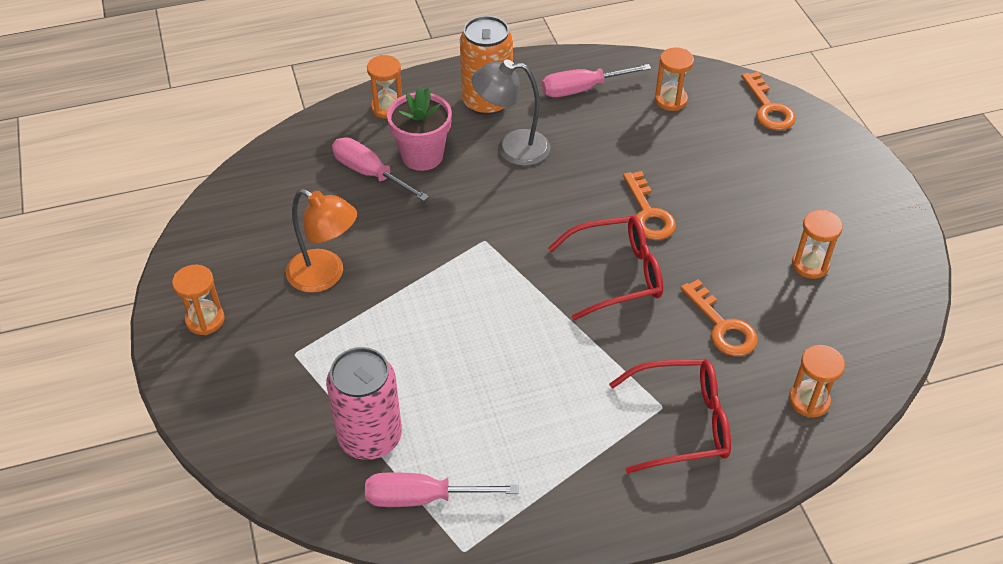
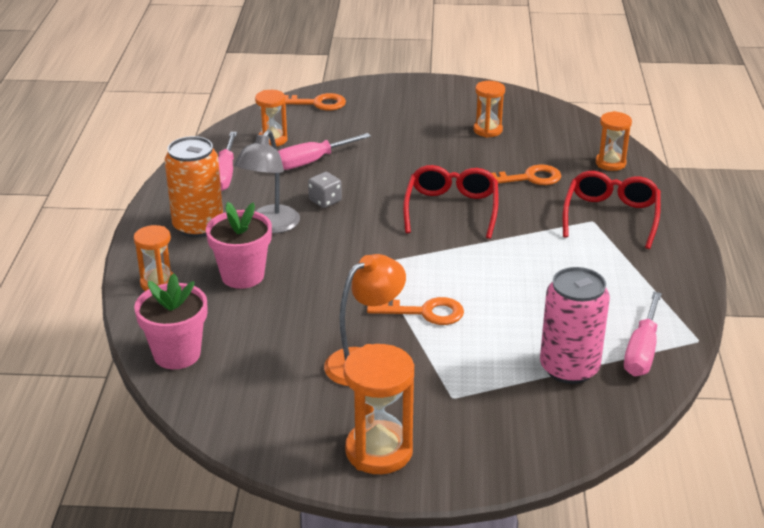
camera: 70 degrees left, 15 degrees down
(205, 320) = (379, 451): orange hourglass -> orange hourglass, size x1.60
(294, 153) = (177, 354): none -> pink flower pot
(370, 174) = (244, 310): pink screwdriver -> pink screwdriver (312, 161)
(577, 172) = (325, 201): none -> grey dice
(648, 213) = (394, 180): orange key -> orange key (424, 312)

